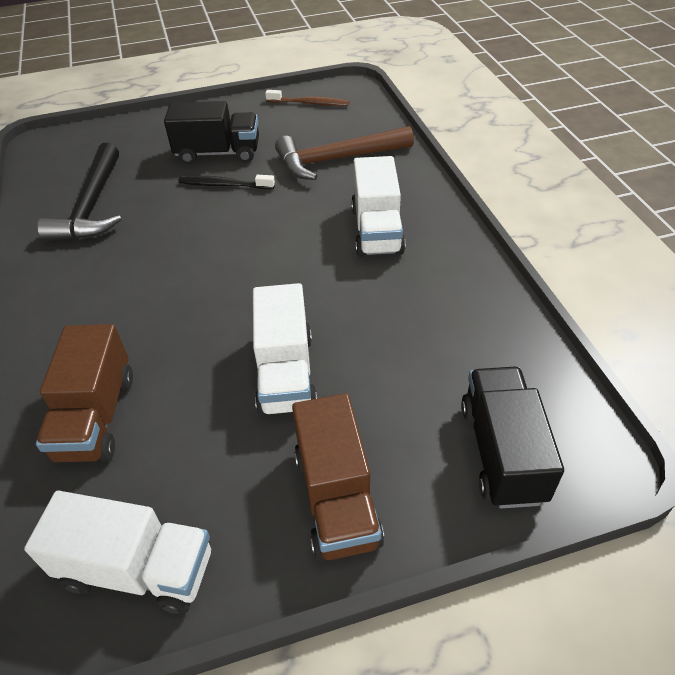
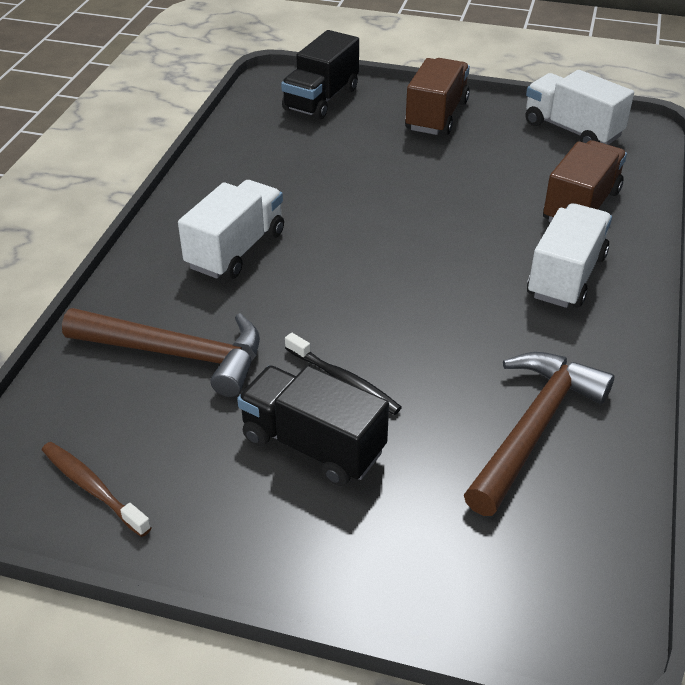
camera: 150 degrees left, 5 degrees down
(92, 206) = (534, 427): black hammer -> brown hammer
(285, 373) = (420, 179): white truck -> white truck (566, 276)

